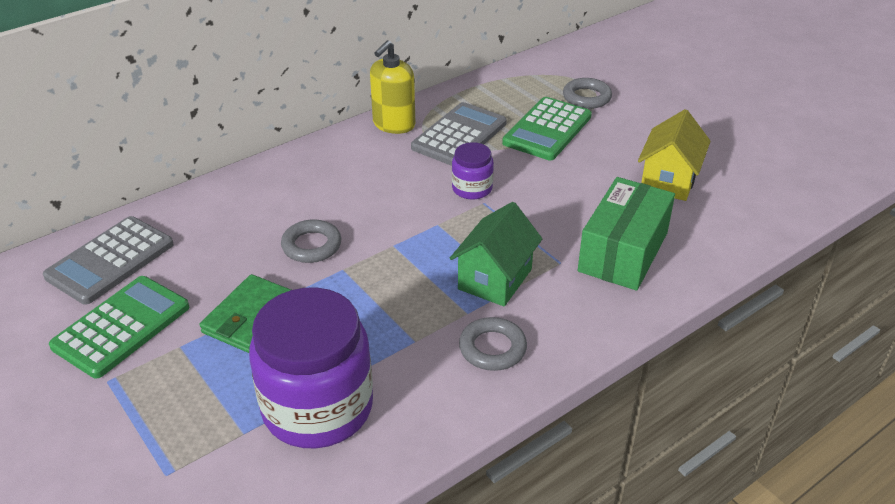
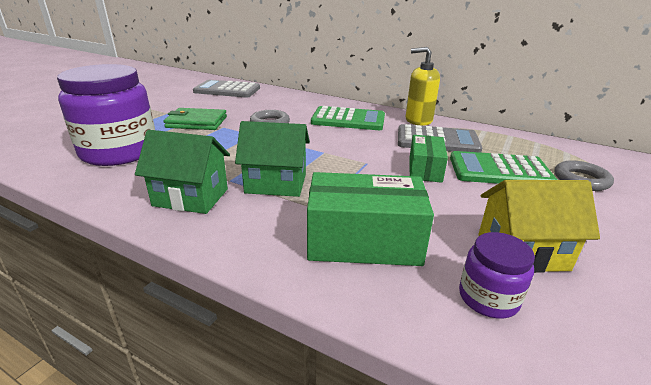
camera: 65 degrees right, 10 degrees down
(121, 327) = (179, 101): green calculator -> green calculator (348, 120)
(472, 188) = (379, 156): purple jar -> purple jar (488, 298)
(492, 348) = (191, 197): grey ring -> green house
(519, 171) = (425, 169): none -> green box

